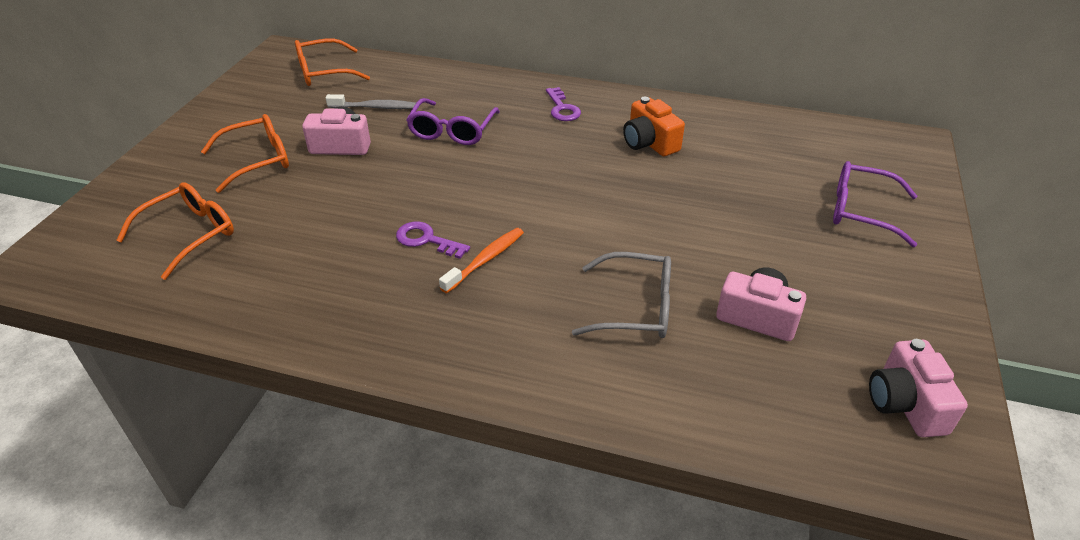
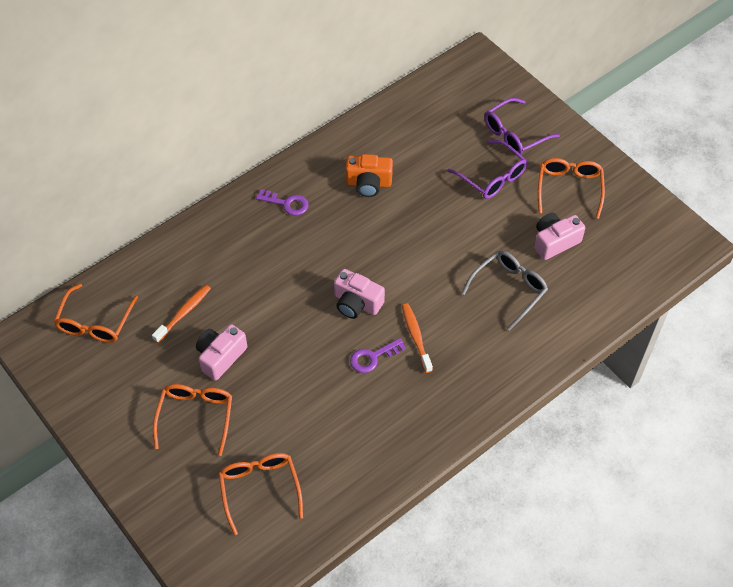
camera: 55 degrees left, 15 degrees up
(375, 107) = (184, 313): grey toothbrush -> orange toothbrush
(452, 131) = (259, 282): purple glasses -> purple glasses (492, 177)
(855, 292) = (569, 188): none -> orange glasses
(905, 404) = (646, 228): pink camera -> pink camera (356, 303)

